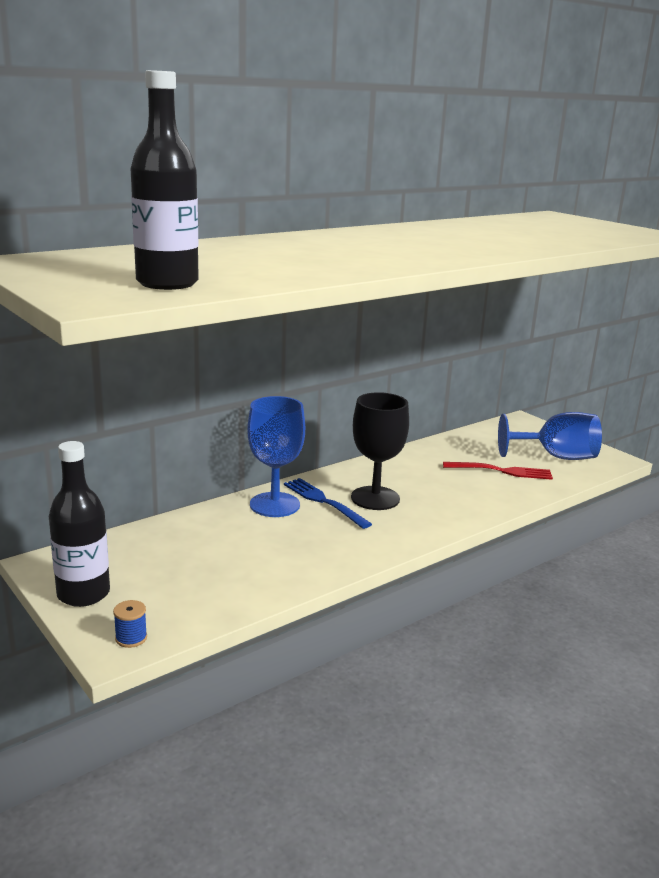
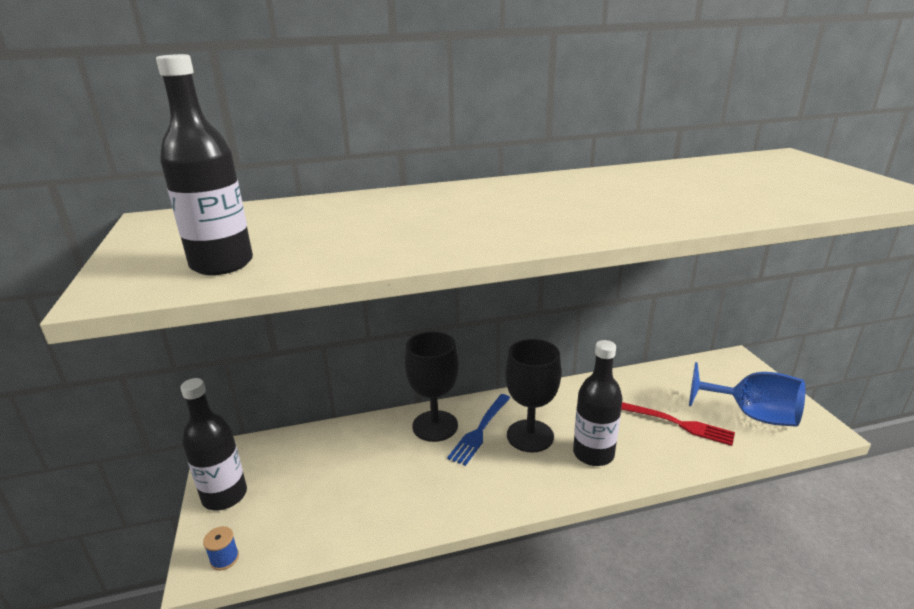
camera: 25 degrees right, 5 degrees up
(274, 505) = (435, 426): blue goblet -> black goblet
(323, 501) = (480, 430): blue fork -> blue fork turned 135 degrees counterclockwise
(441, 502) = (593, 454): none -> black bottle

